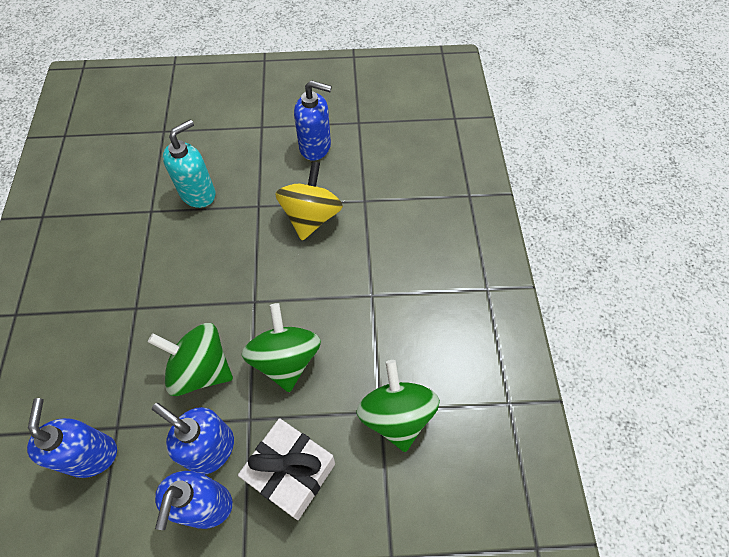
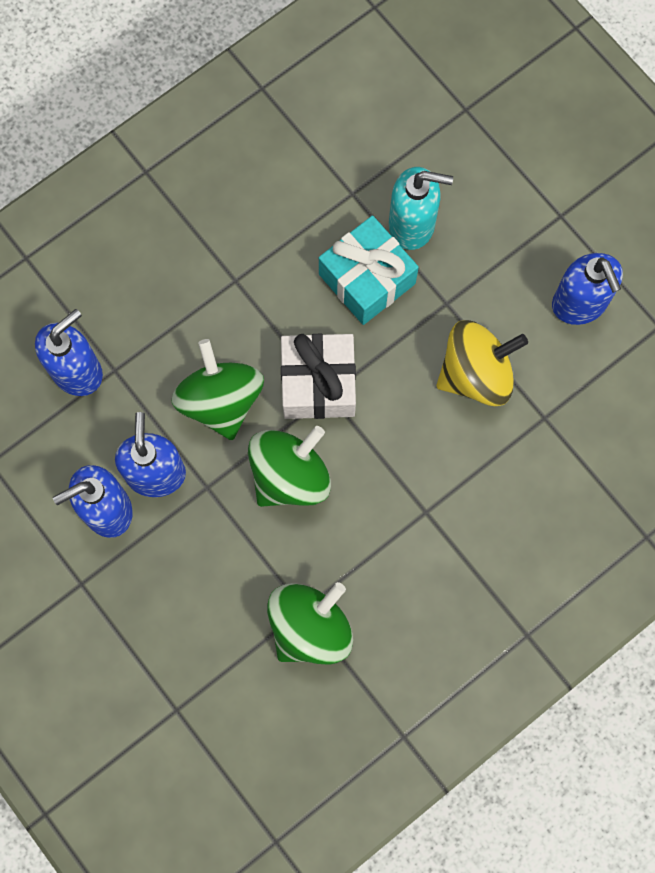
camera: 55 degrees right, 15 degrees up
(206, 235) = (367, 279): none -> turquoise gift
(291, 472) = (186, 565): white gift -> white gift (318, 383)

